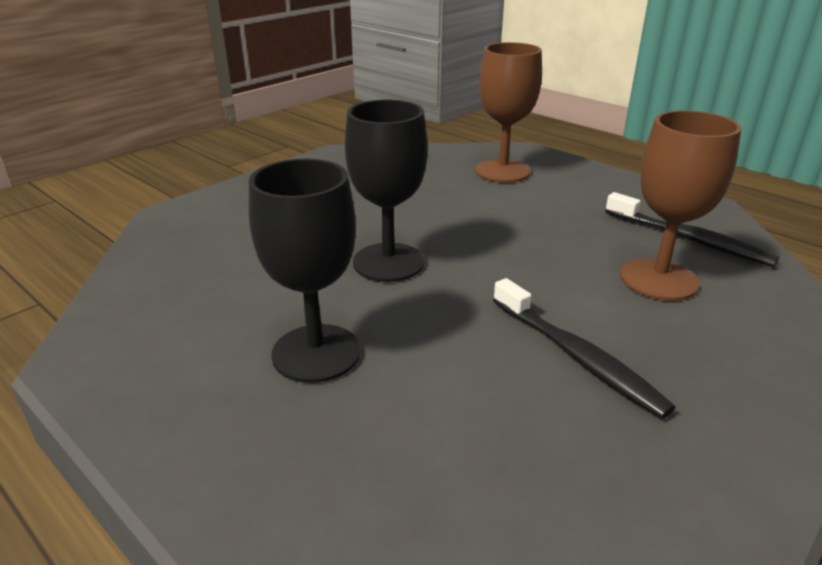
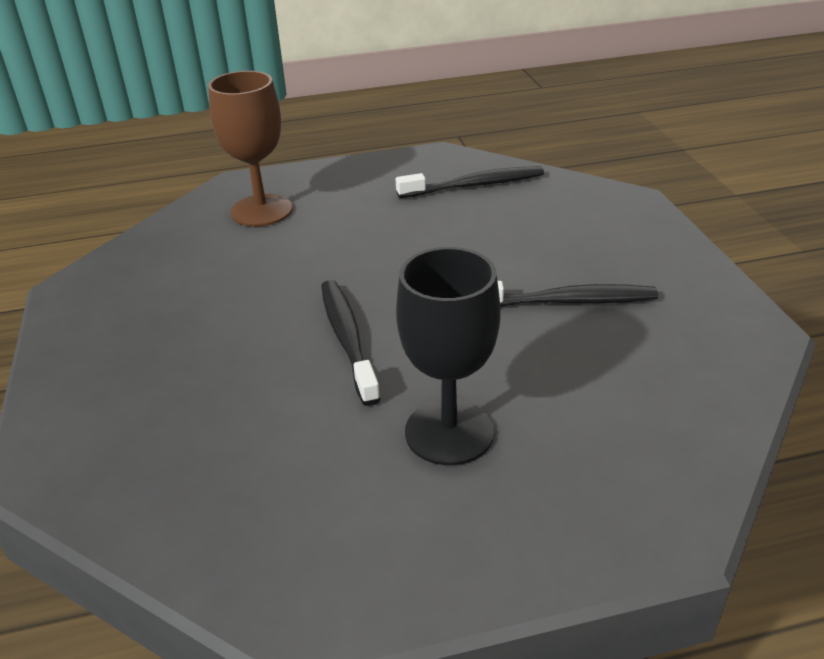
camera: 55 degrees left, 5 degrees up
(388, 262) = (347, 339): black goblet -> black toothbrush
(659, 279) = (511, 224): brown goblet -> none

